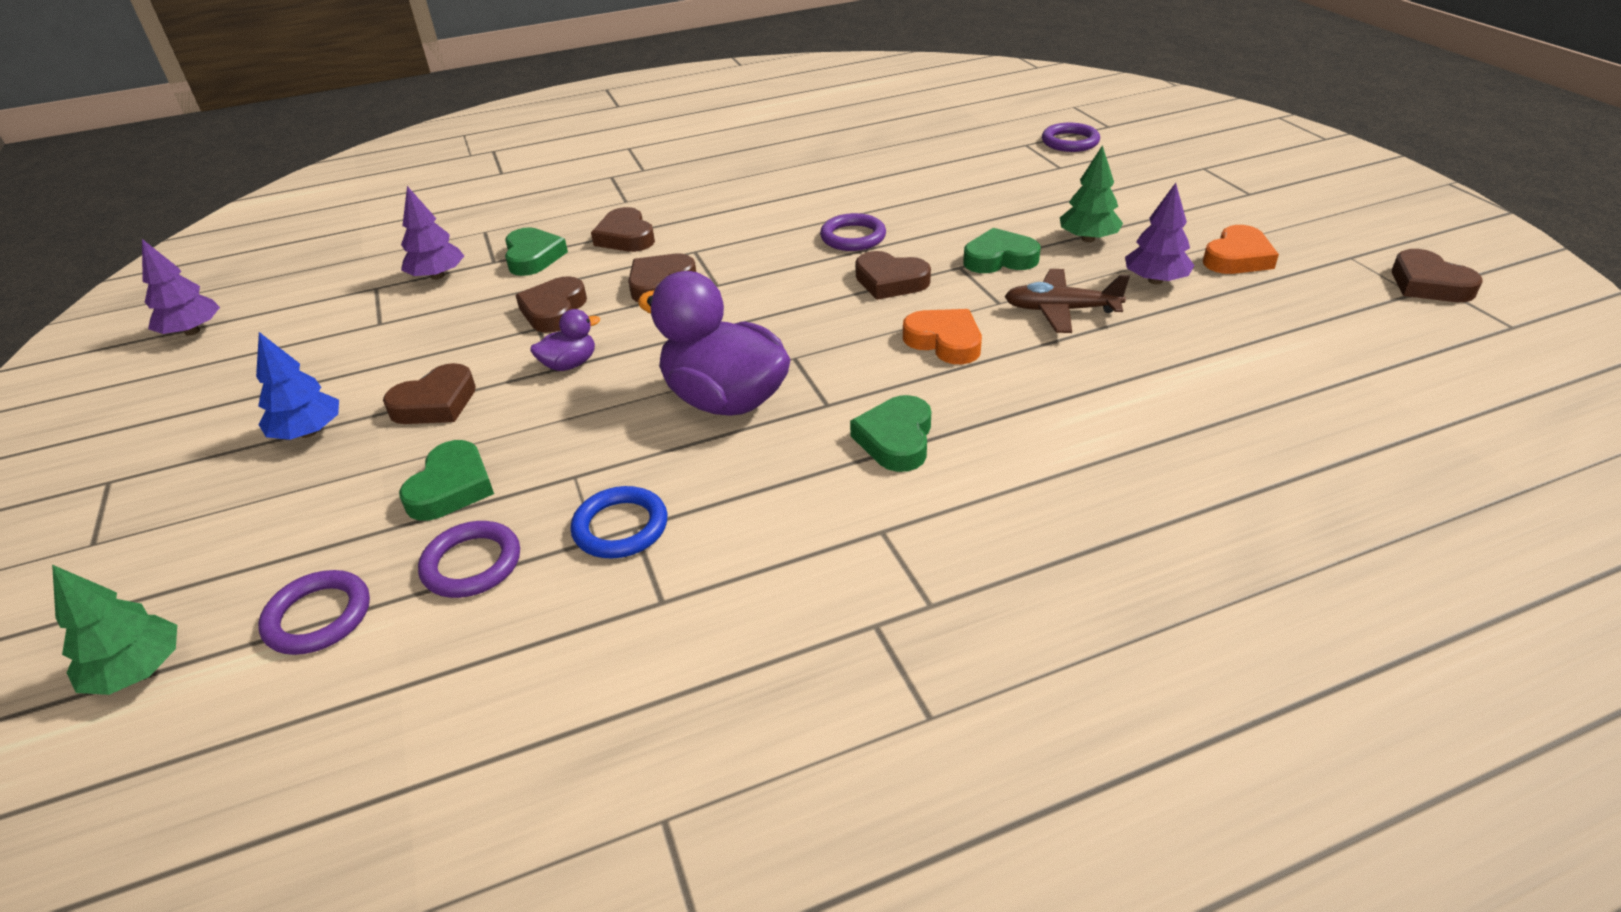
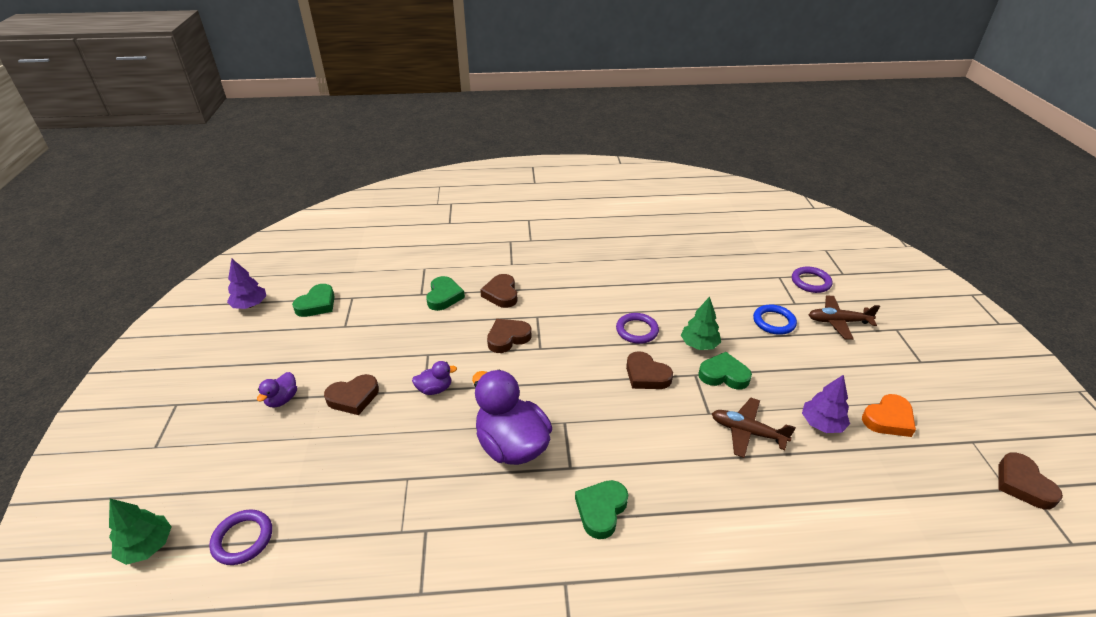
camera: 15 degrees right, 0 degrees up
(308, 432) = (282, 399): blue tree -> purple duck
(437, 276) = (387, 297): purple tree -> none
(451, 487) = (340, 465): green heart -> green heart (317, 304)
(472, 564) = (331, 528): purple ring -> none
(554, 310) = (441, 343): brown heart -> none
(620, 527) = (418, 527): blue ring -> blue ring (774, 322)
(944, 341) = (661, 437): orange heart -> none
(1088, 239) = (789, 373): green tree -> green tree (699, 344)
(1125, 175) = (838, 322): none -> brown plane

